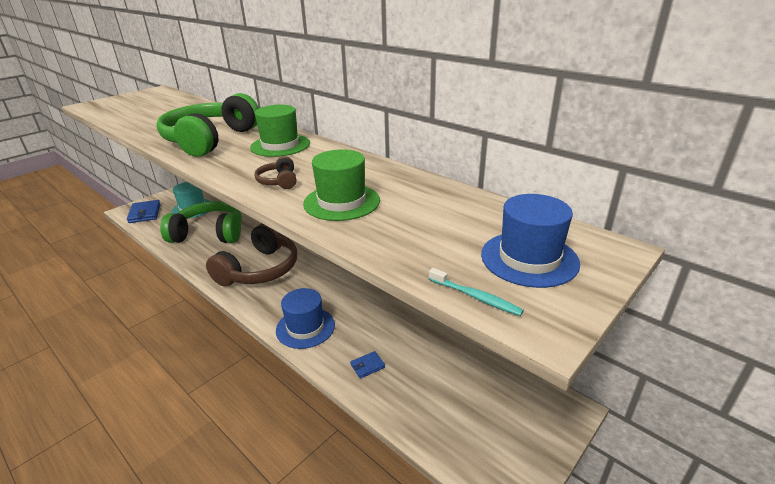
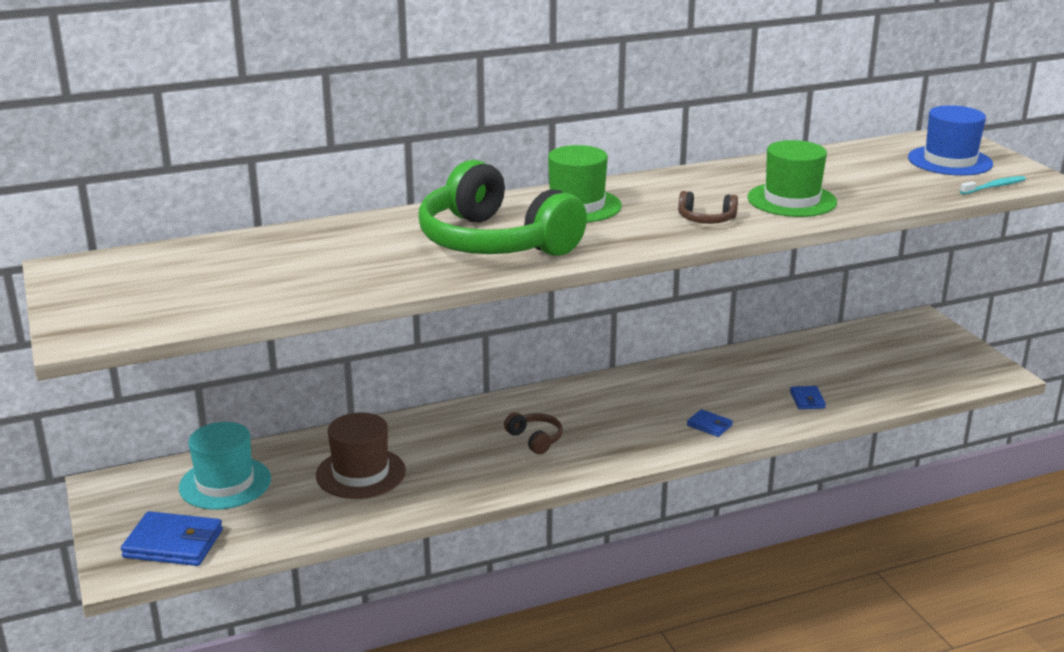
camera: 65 degrees left, 5 degrees down
(209, 233) = (361, 473): green headphones -> brown hat
(260, 269) = (535, 439): brown headphones -> brown headphones, size x0.40
(305, 327) = (709, 425): blue hat -> blue wallet

